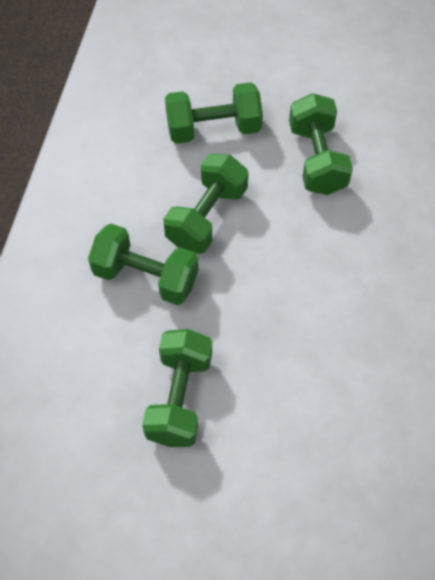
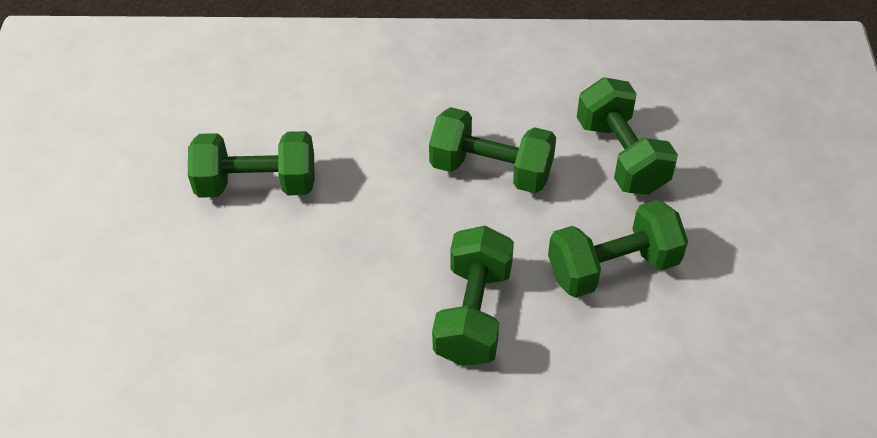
camera: 80 degrees right, 10 degrees down
(145, 276) = (398, 130): green dumbbell -> green dumbbell (473, 313)

